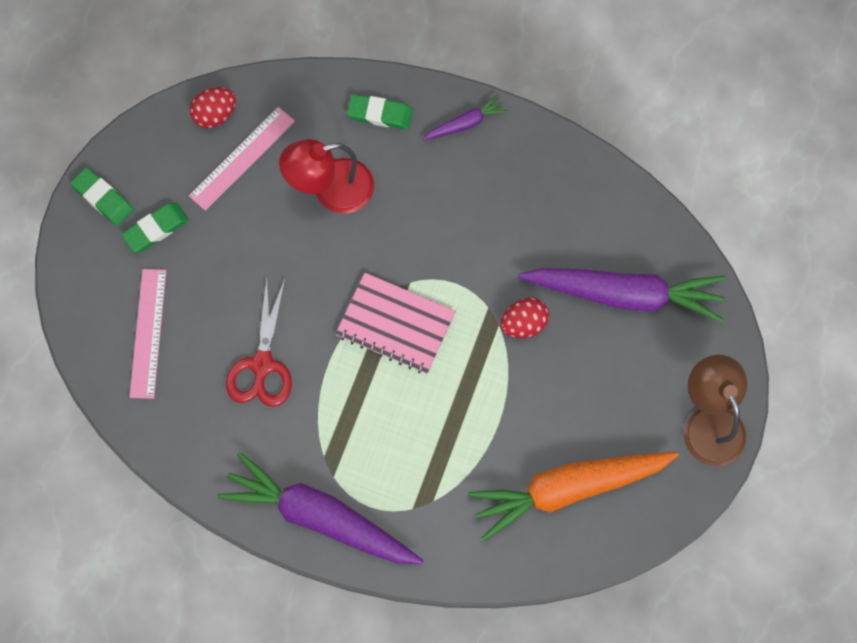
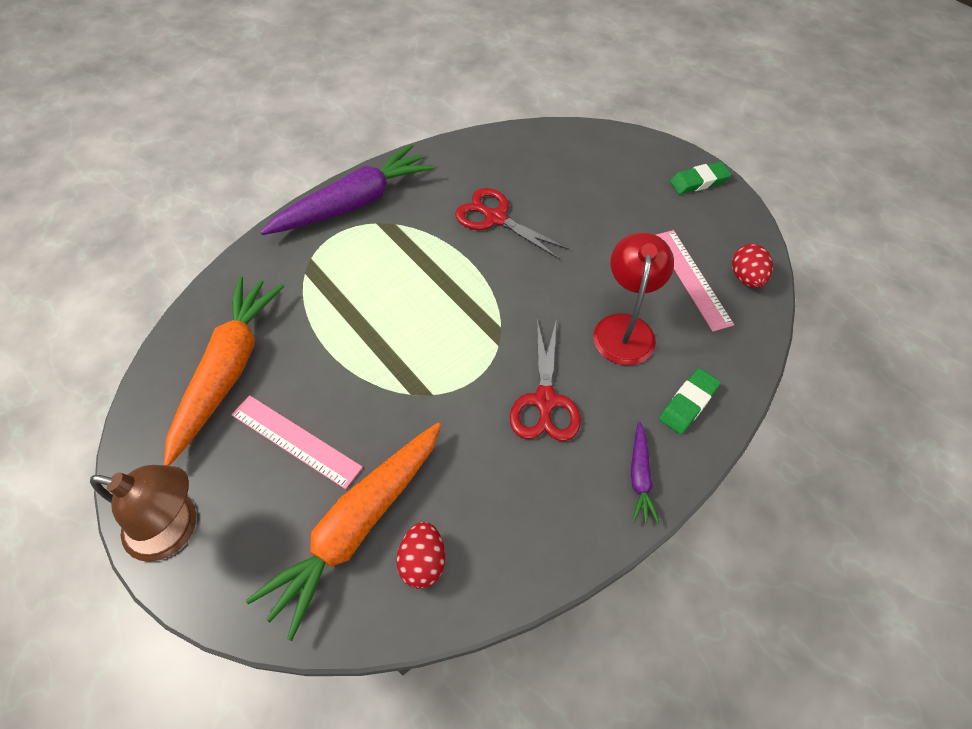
camera: 120 degrees right, 15 degrees down
(148, 333) = (567, 166): pink ruler -> pink ruler (296, 440)
(156, 229) = (653, 201): green eraser -> none
(395, 325) = (467, 316): pink notebook -> none
(442, 218) = (545, 401): none -> red scissors
(523, 324) = (396, 415): red egg -> red egg (423, 561)
(624, 294) = (358, 526): purple carrot -> orange carrot

